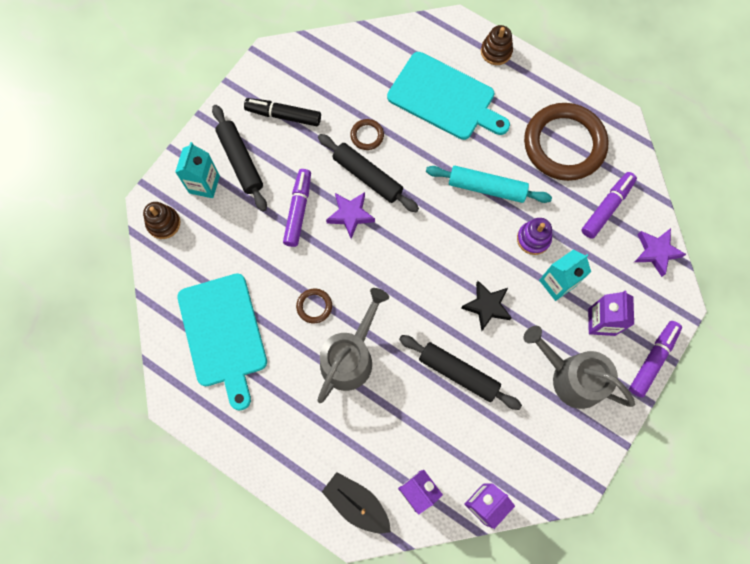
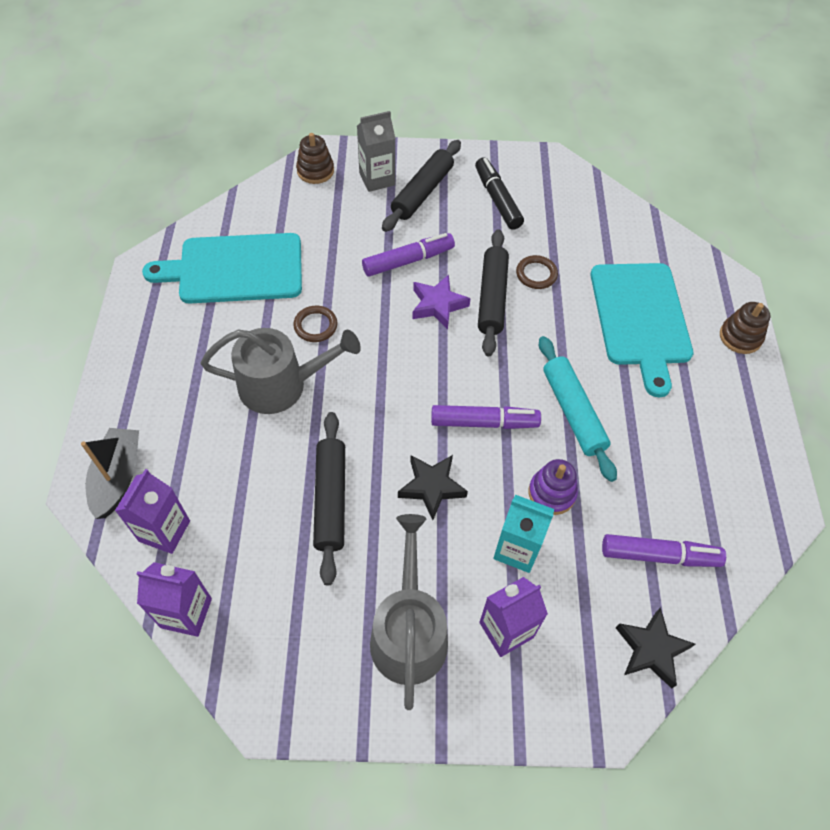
camera: 55 degrees right, 15 degrees down
(204, 184) = (377, 179): turquoise carton -> grey carton
(223, 334) = (235, 269): turquoise cutting board -> turquoise cutting board turned 45 degrees clockwise
(564, 144) = (696, 464): brown ring -> none
(652, 360) = (501, 726): purple marker -> purple marker (484, 422)
(656, 252) = (651, 650): purple star -> black star

